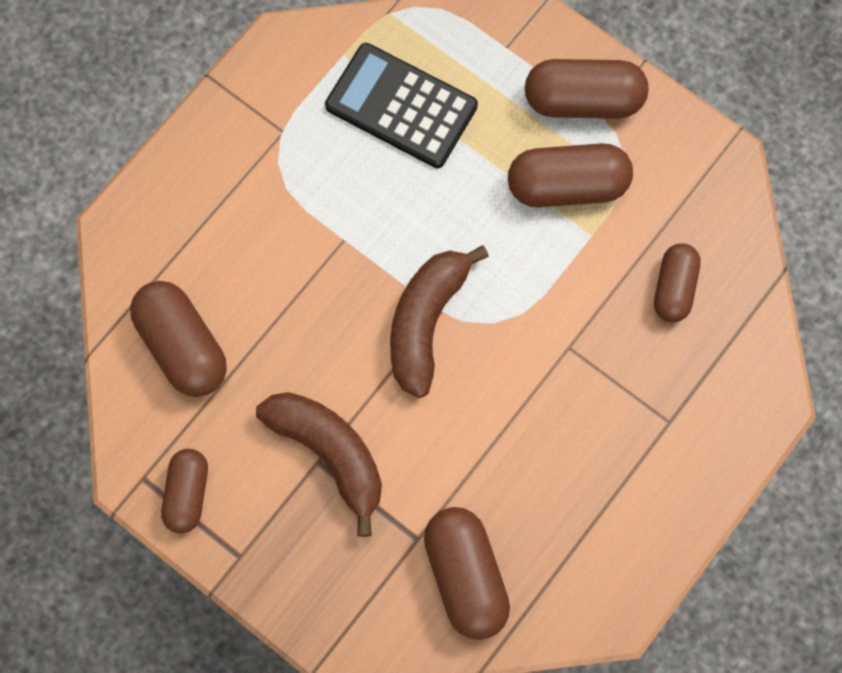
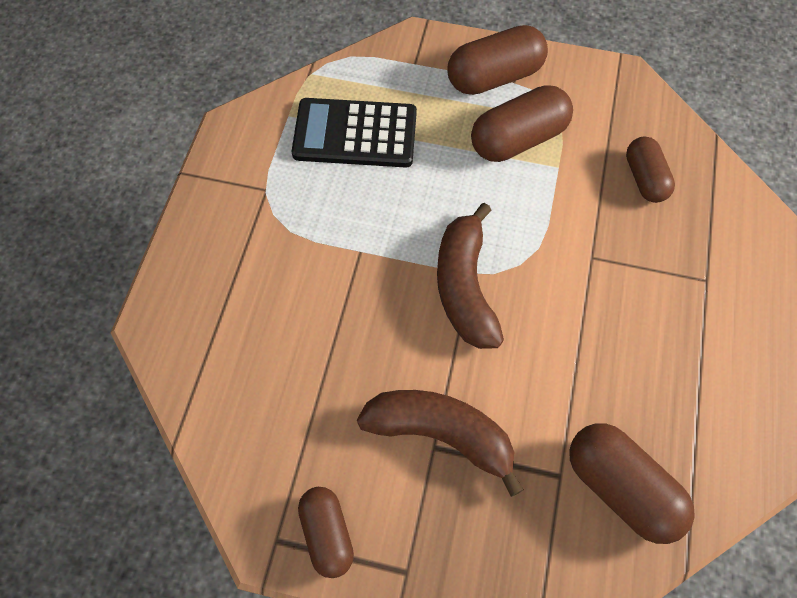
camera: 25 degrees left, 10 degrees down
(182, 346) = (259, 400): brown capsule -> none

